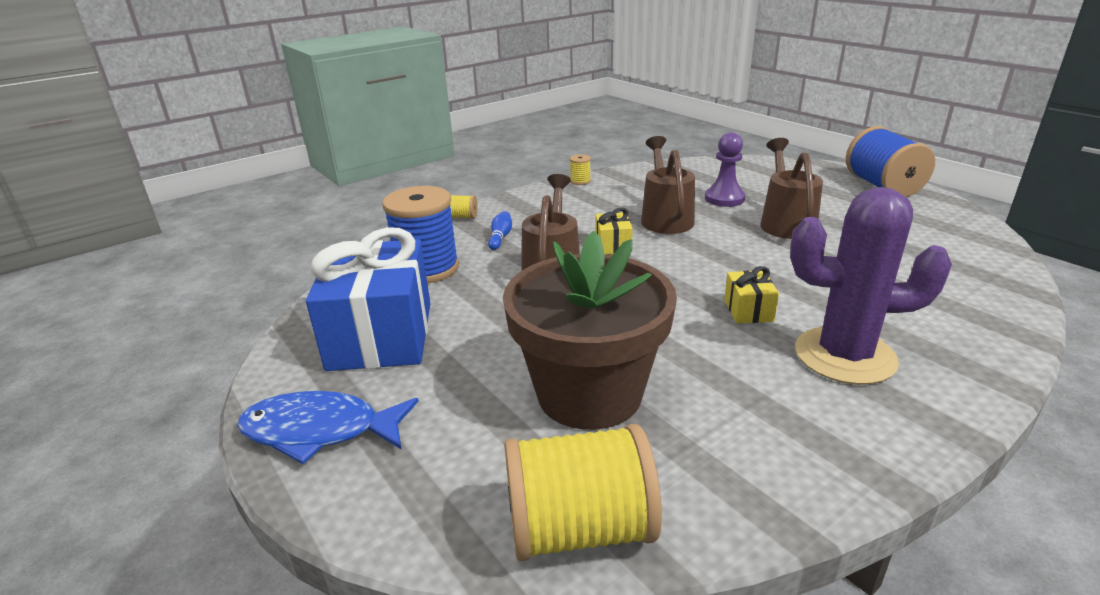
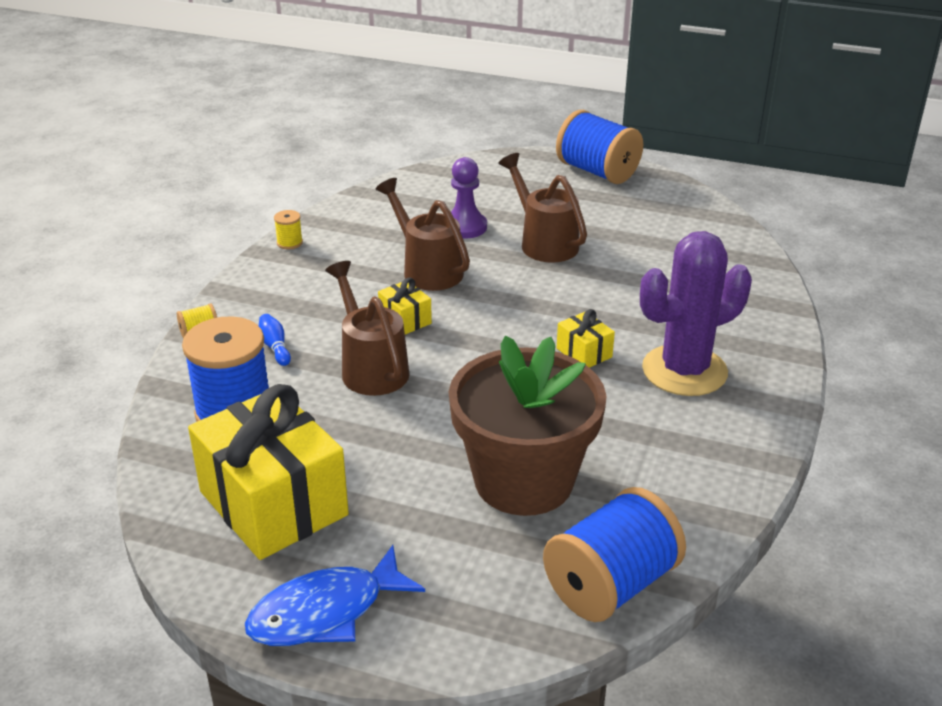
camera: 35 degrees left, 5 degrees up
(381, 335) = (273, 503): blue gift -> yellow gift
(579, 529) = (611, 585): yellow spool -> blue spool

